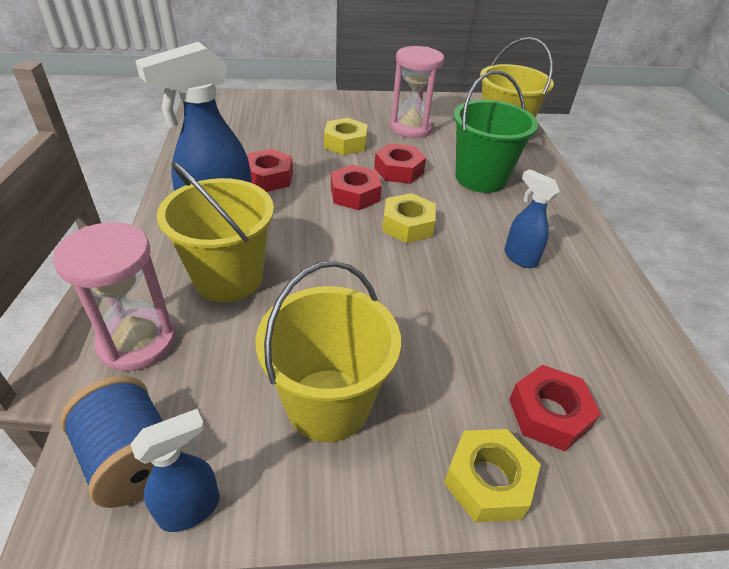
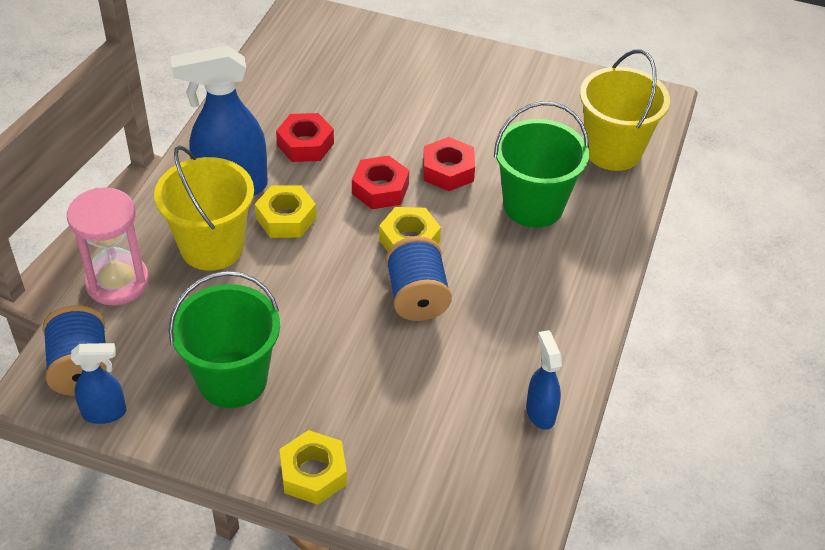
camera: 25 degrees right, 5 degrees up
(328, 404) = (232, 379): yellow bucket -> green bucket
(345, 143) = (413, 118): yellow nut -> yellow nut (286, 218)
(411, 128) = (506, 113): pink hourglass -> none
(449, 266) = (417, 297): none -> blue spool
(519, 257) = (495, 309): blue spray bottle -> blue spray bottle (540, 412)
(548, 414) = (399, 448): red nut -> none

